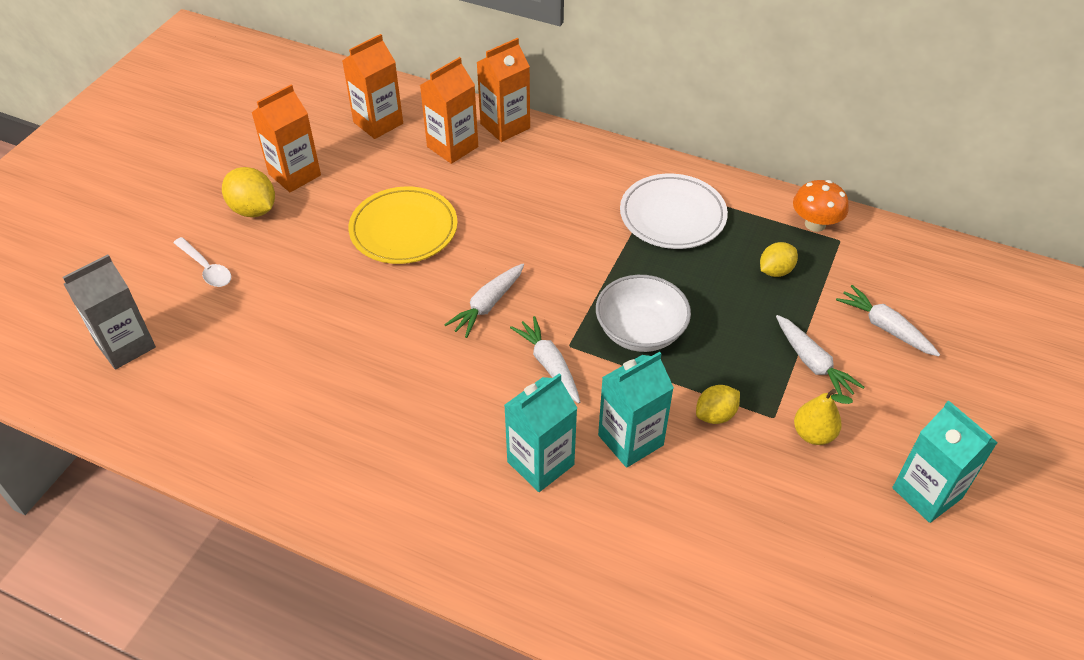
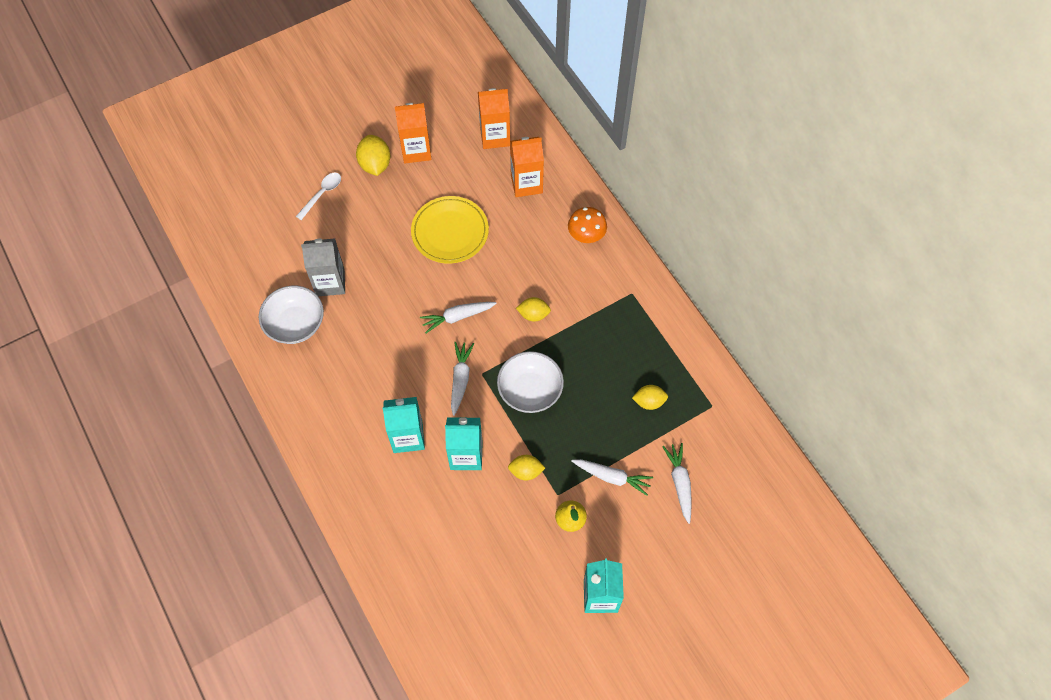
camera: 35 degrees right, 15 degrees up
(126, 345) = (249, 223): grey carton -> grey carton (330, 282)
(206, 268) = (322, 194): white spoon -> white spoon turned 135 degrees counterclockwise
(281, 422) = (295, 324): none -> white bowl
(505, 126) = (573, 186): orange carton -> none
(573, 257) = (533, 314): none -> yellow lemon
(672, 216) = (620, 321): white plate -> none
(813, 363) = (612, 477): white carrot -> white carrot turned 75 degrees counterclockwise
(815, 224) = (707, 384): orange mushroom -> orange mushroom (586, 235)

